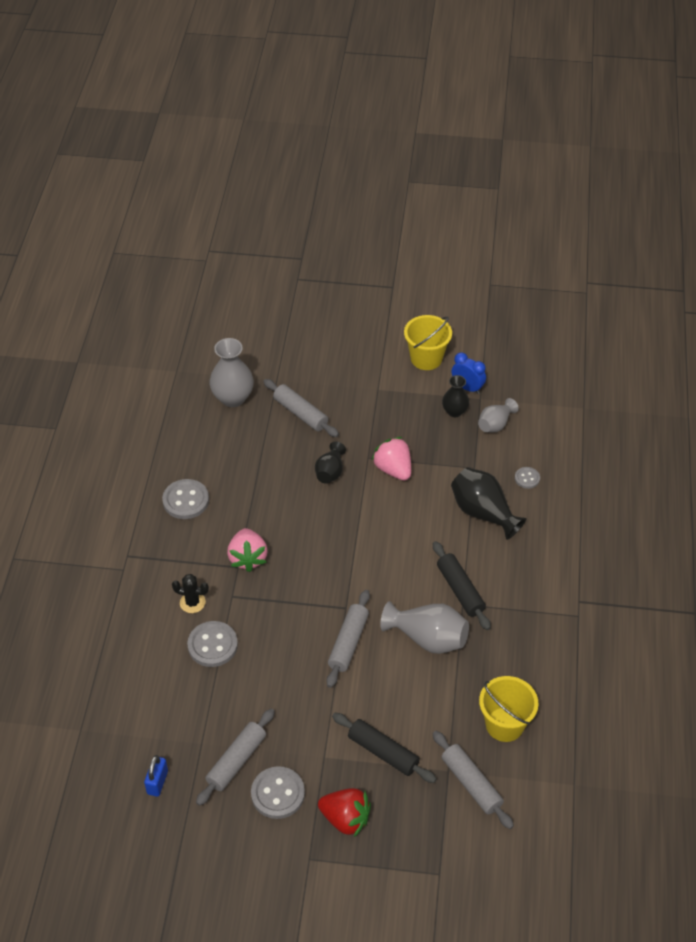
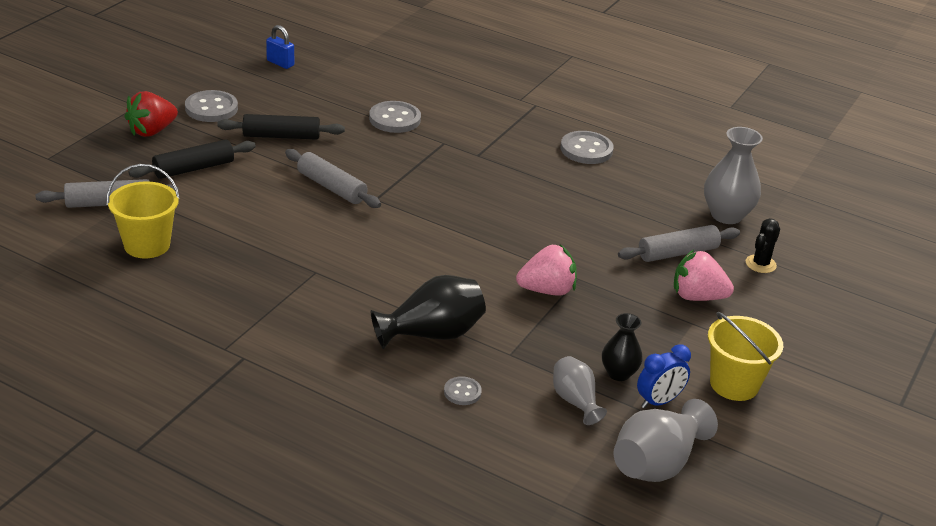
camera: 110 degrees right, 15 degrees down
(192, 602) = (453, 122): black cactus -> black cactus (760, 264)
(236, 761) = (263, 99): grey rolling pin -> none
(248, 558) = (484, 163): pink strawberry -> pink strawberry (697, 297)
(330, 472) = (571, 245): black vase -> none
(428, 638) = (293, 234): grey vase -> grey vase (656, 464)
(460, 590) = (335, 276): black rolling pin -> black rolling pin (281, 136)

